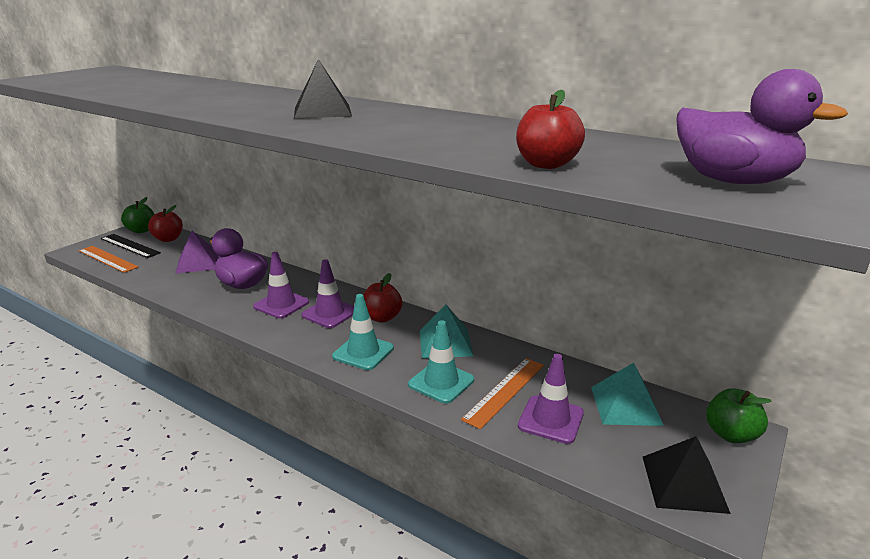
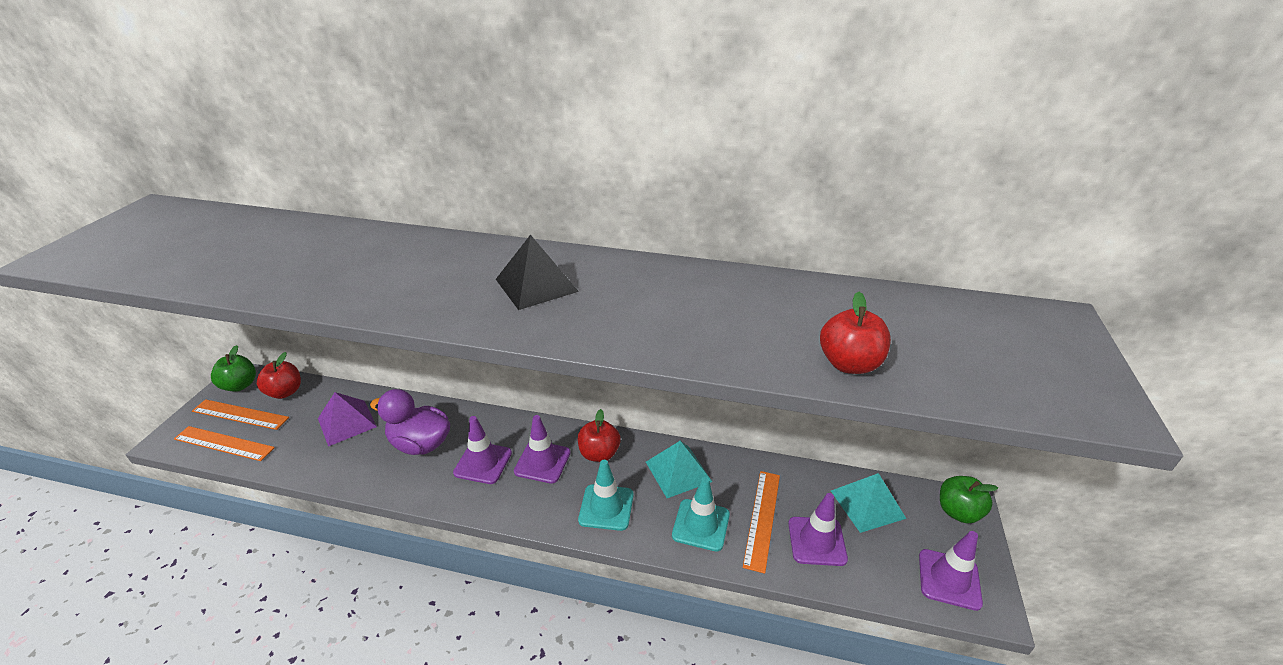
camera: 20 degrees left, 10 degrees up
(129, 246) = (240, 414): black ruler -> orange ruler
(683, 483) = (949, 579): black pyramid -> purple traffic cone
(733, 181) = (1016, 360): purple duck -> none

